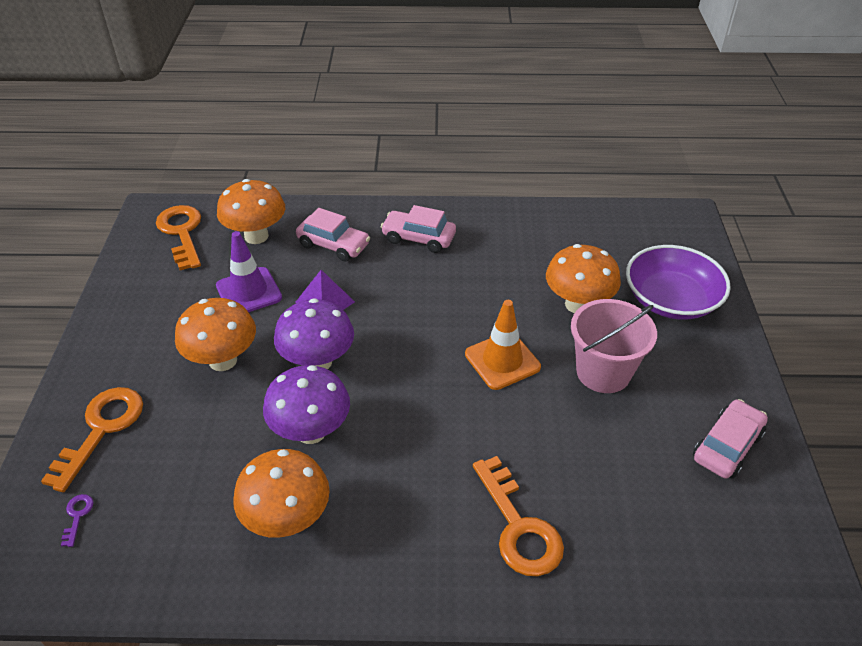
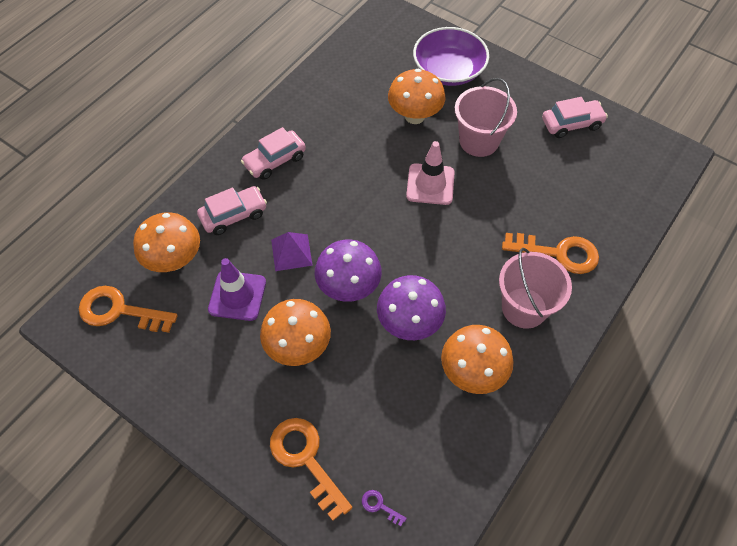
camera: 55 degrees left, 15 degrees up
(411, 528) = (524, 308): none -> pink bucket
(502, 361) = (430, 184): orange traffic cone -> pink traffic cone
(727, 446) = (571, 124): pink car -> pink car turned 90 degrees clockwise

